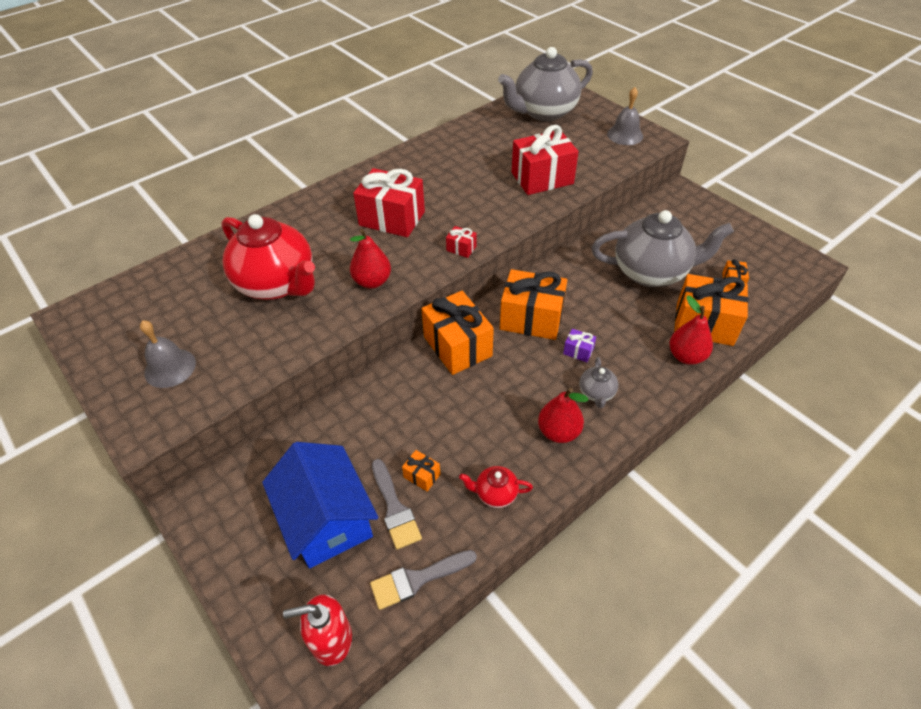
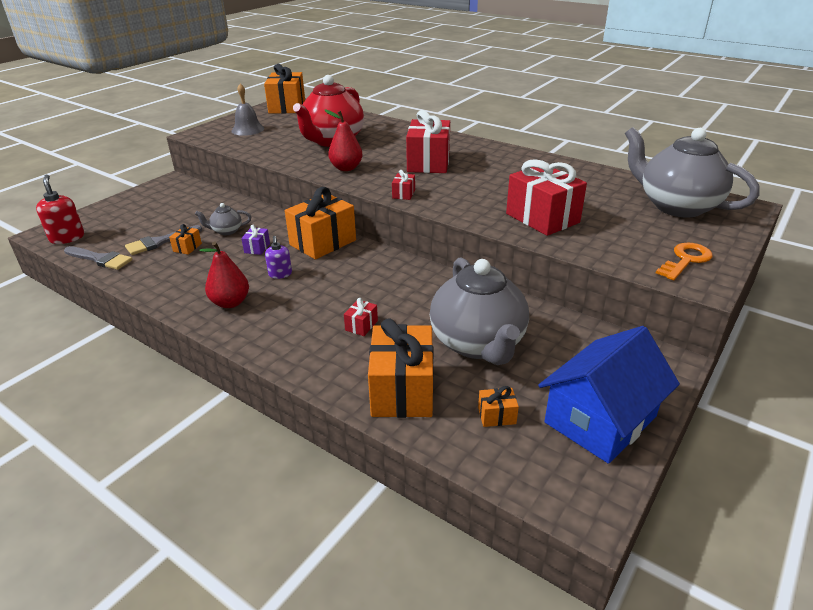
camera: 75 degrees right, 15 degrees down
(327, 519) = (155, 221): blue house -> blue house (600, 419)
(417, 579) = (100, 259): grey brush -> grey brush turned 150 degrees clockwise
(495, 494) = (167, 280): red teapot -> none
(513, 387) = (280, 274): none -> purple soap dispenser
(531, 318) = (369, 273): orange gift -> orange gift (287, 107)
(578, 351) = (332, 304): purple gift -> purple gift (257, 248)
(596, 393) = (279, 319): grey teapot -> grey teapot (226, 231)
(616, 336) = (361, 325): none -> red gift
(625, 135) = (686, 260): grey bell -> orange key
(686, 356) = (343, 377): red pear -> none

